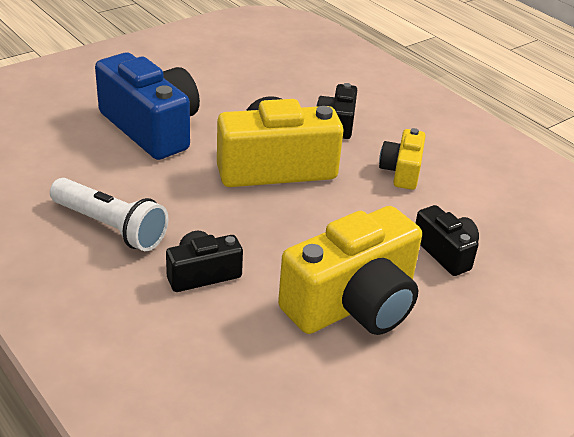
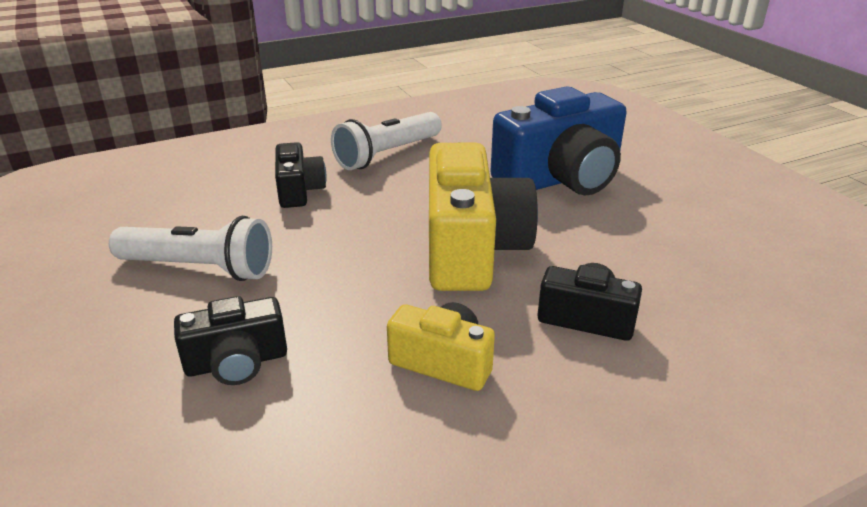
camera: 105 degrees right, 5 degrees down
(353, 303) = (199, 268): yellow camera -> white flashlight

